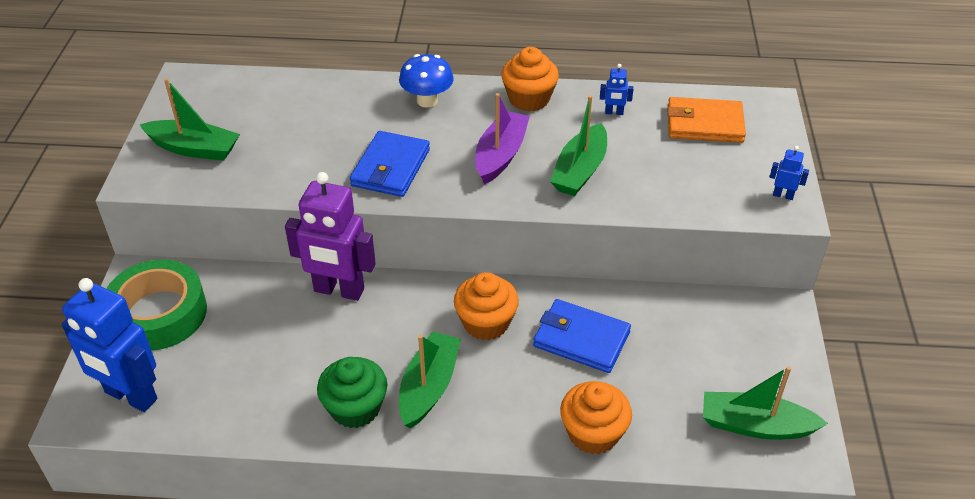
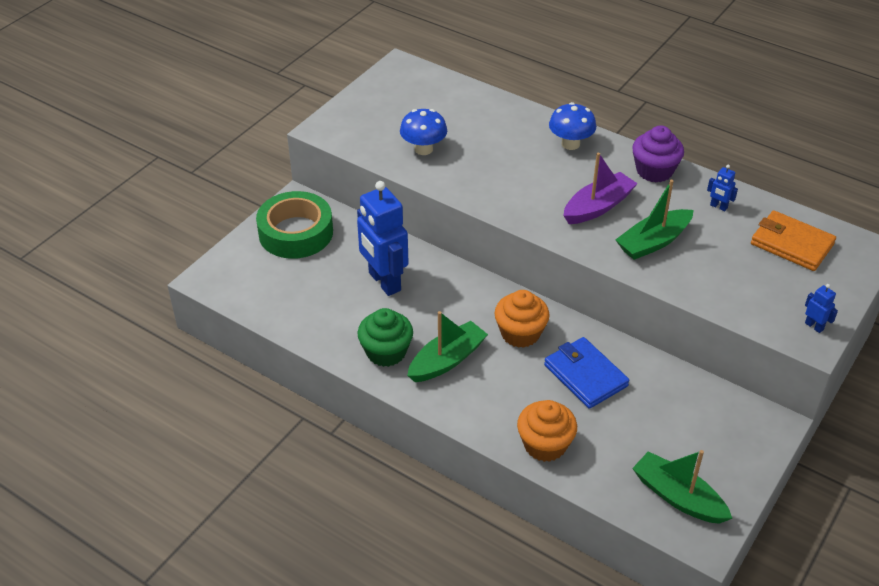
camera: 30 degrees right, 0 degrees up
(130, 396) = (245, 280): blue robot -> blue robot (384, 282)
(194, 149) = (374, 120): green boat -> none
(273, 160) = (423, 149): none -> blue mushroom
(339, 290) = (428, 266): purple robot -> none
(390, 168) = (506, 185): blue wallet -> none
(529, 99) = (654, 171): orange cupcake -> purple cupcake

